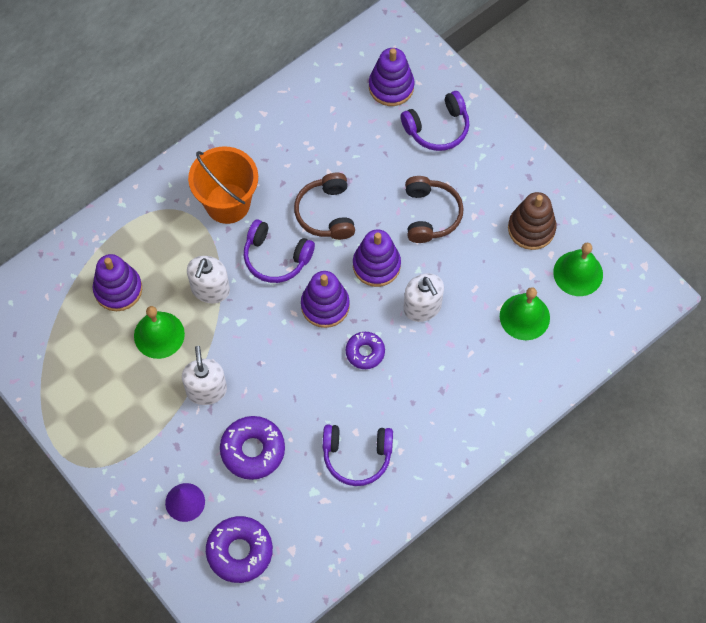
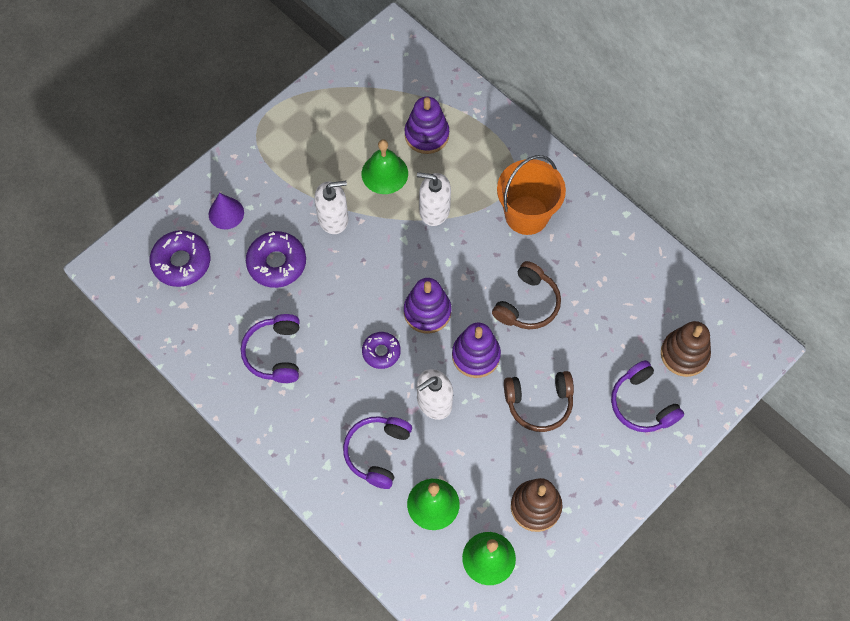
camera: 85 degrees right, 0 degrees up
(276, 258) = (473, 263): purple headphones -> purple headphones (377, 452)
(326, 213) = (527, 304): brown headphones -> brown headphones turned 135 degrees clockwise
(391, 87) = (684, 354): purple stacking toy -> brown stacking toy

